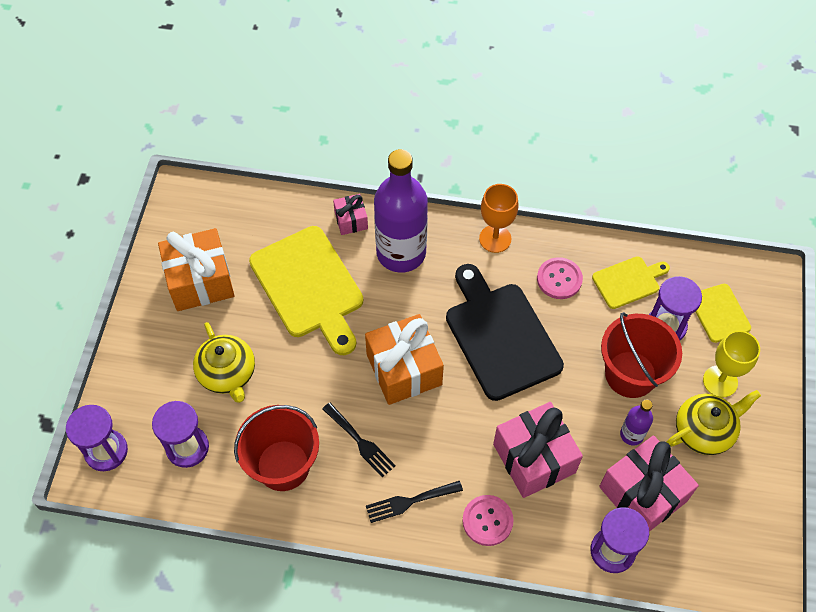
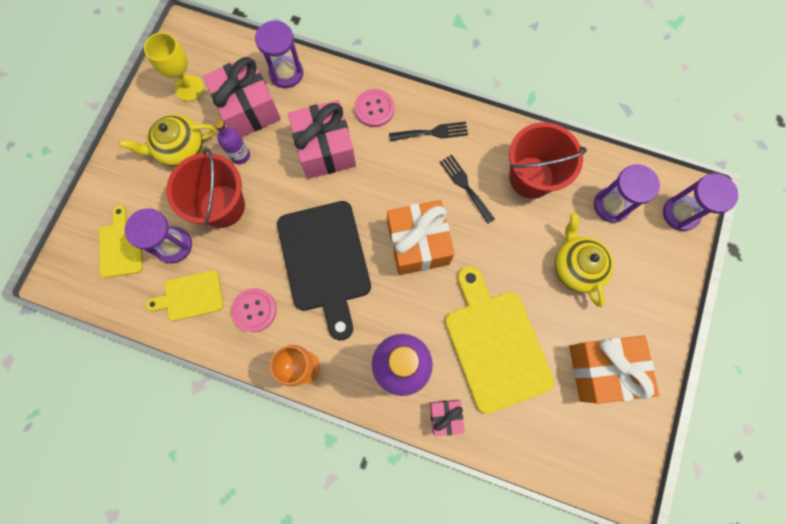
camera: 170 degrees left, 15 degrees up
(720, 381) = (149, 187): yellow goblet -> yellow goblet (189, 88)

